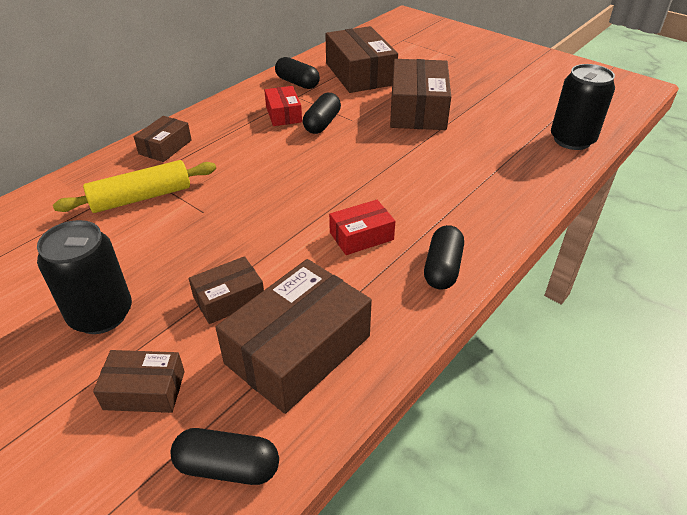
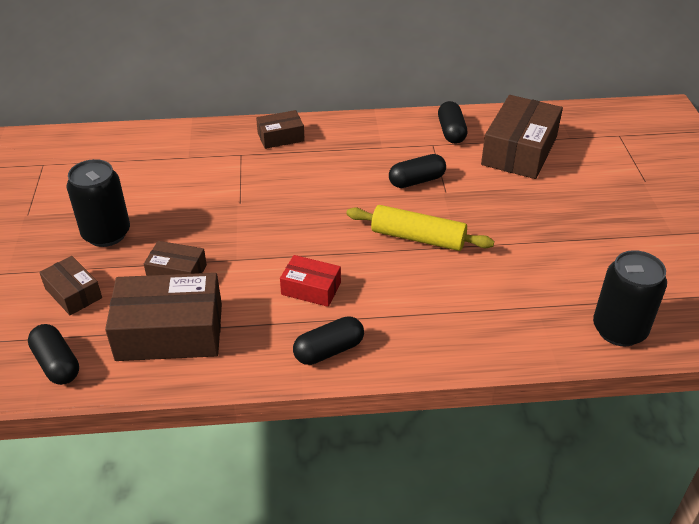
camera: 45 degrees right, 0 degrees up
(141, 197) = (218, 168): yellow rolling pin -> yellow rolling pin (418, 238)
(283, 114) = (399, 155): red box -> none
(418, 109) = (517, 214): brown box -> none

